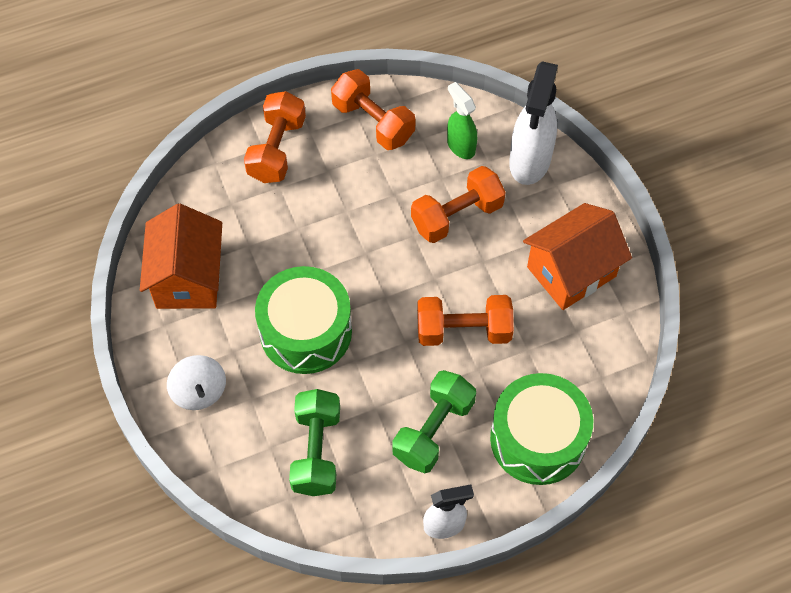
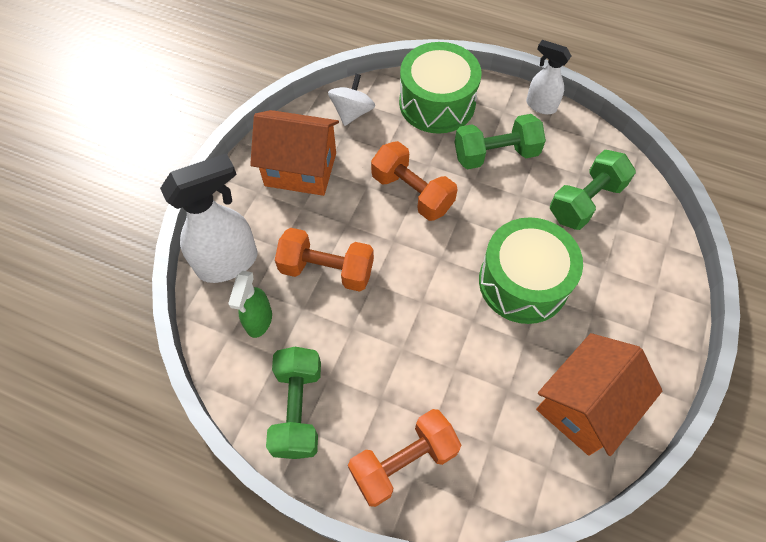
camera: 135 degrees left, 0 degrees up
(199, 391) = (642, 305): white spinning top -> white spinning top (352, 112)
(373, 122) = (298, 409): orange dumbbell -> green dumbbell

